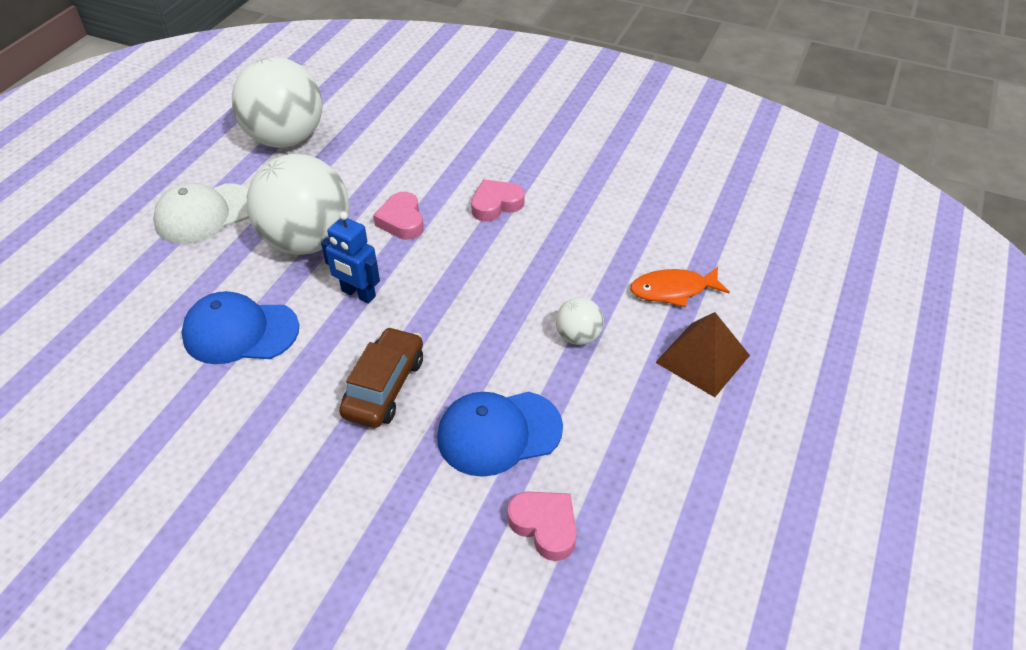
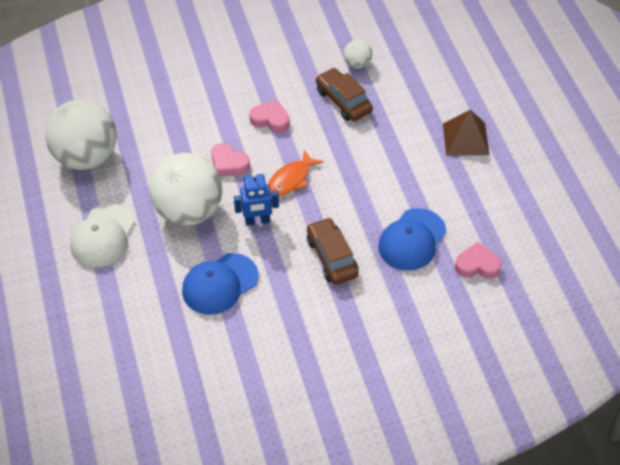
camera: 40 degrees left, 5 degrees up
(496, 204) = (270, 120): pink heart -> pink heart turned 90 degrees clockwise
(578, 336) = (397, 167): white ball -> white ball (357, 64)
(597, 231) = (343, 101): none -> brown car
(673, 290) = (416, 111): orange fish -> orange fish (291, 179)

